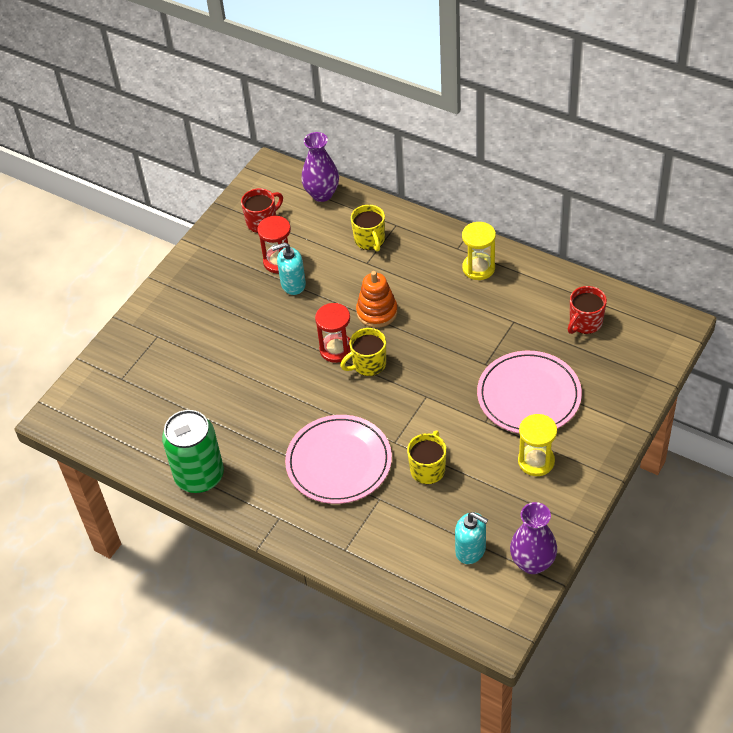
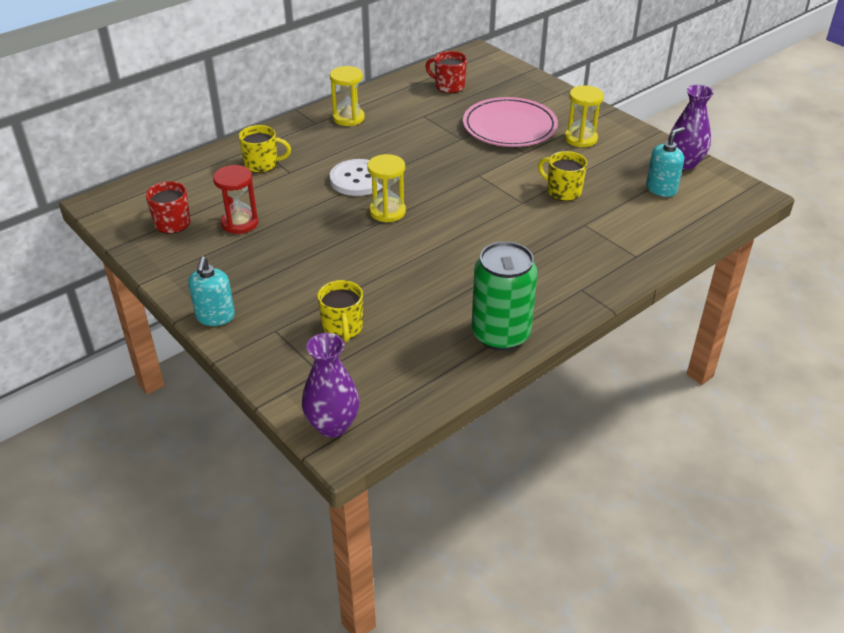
camera: 75 degrees left, 10 degrees down
(293, 284) = (279, 220): turquoise soap dispenser -> turquoise soap dispenser (215, 317)
(322, 194) = (172, 178): purple vase -> purple vase (332, 425)
(336, 349) = (387, 211): red hourglass -> yellow hourglass
(339, 462) = (529, 238): pink plate -> none
(368, 364) = (419, 197): yellow mug -> yellow mug (342, 328)
(377, 312) = (358, 179): orange stacking toy -> white button
(585, 323) = (448, 86): red mug -> red mug turned 150 degrees clockwise

